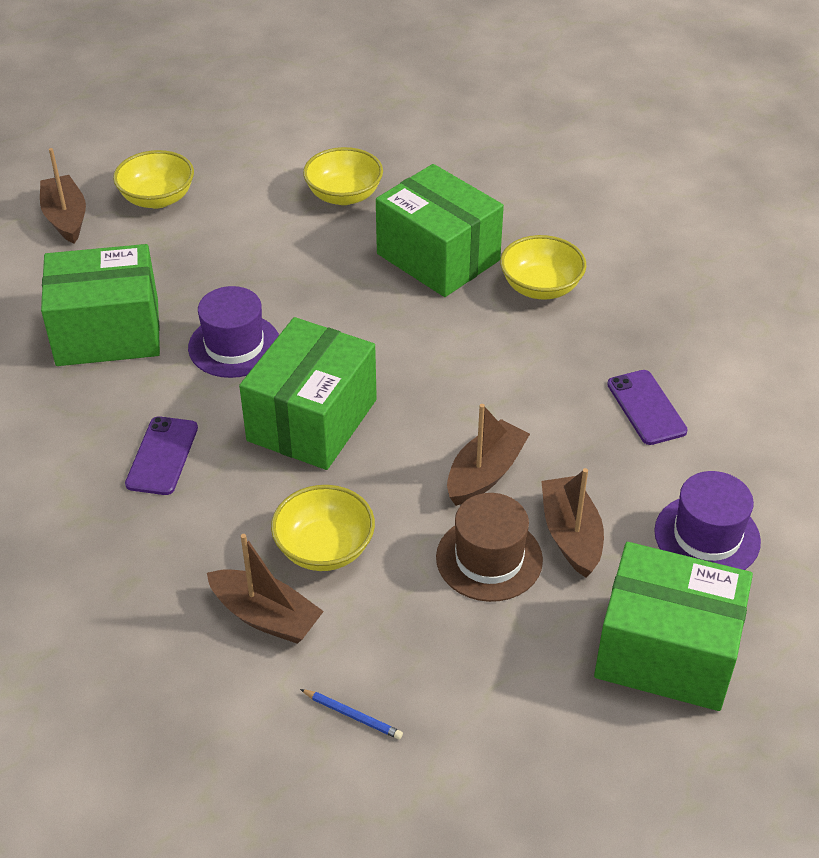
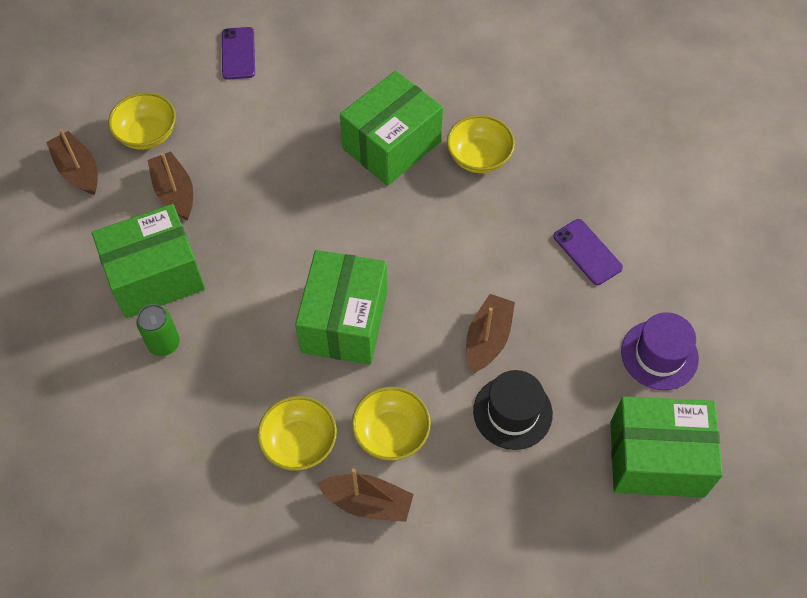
camera: 15 degrees left, 15 degrees up
(88, 399) = (164, 343): none -> green can
(162, 456) = (241, 381): purple phone -> purple phone (238, 53)
(234, 345) = (261, 266): purple hat -> none
(344, 195) = (298, 99): yellow bowl -> yellow bowl (299, 443)
(353, 715) = (457, 567): blue pencil -> none
(438, 257) = (392, 145): green box -> green box turned 75 degrees counterclockwise
(489, 558) = (512, 412): brown hat -> black hat
(571, 535) = (564, 377): brown boat -> brown boat (174, 192)

